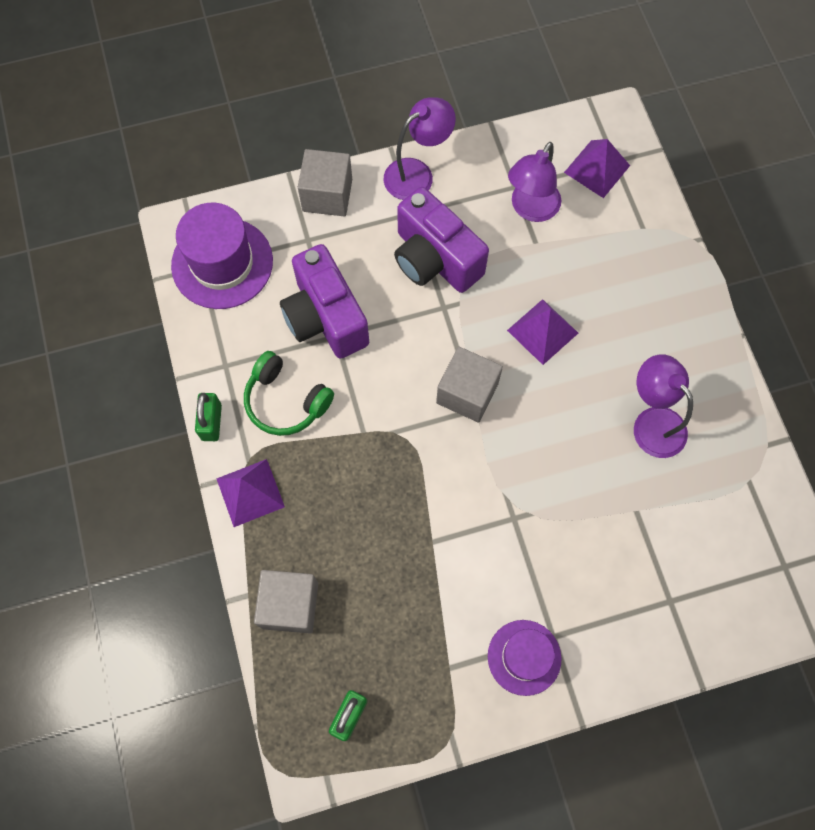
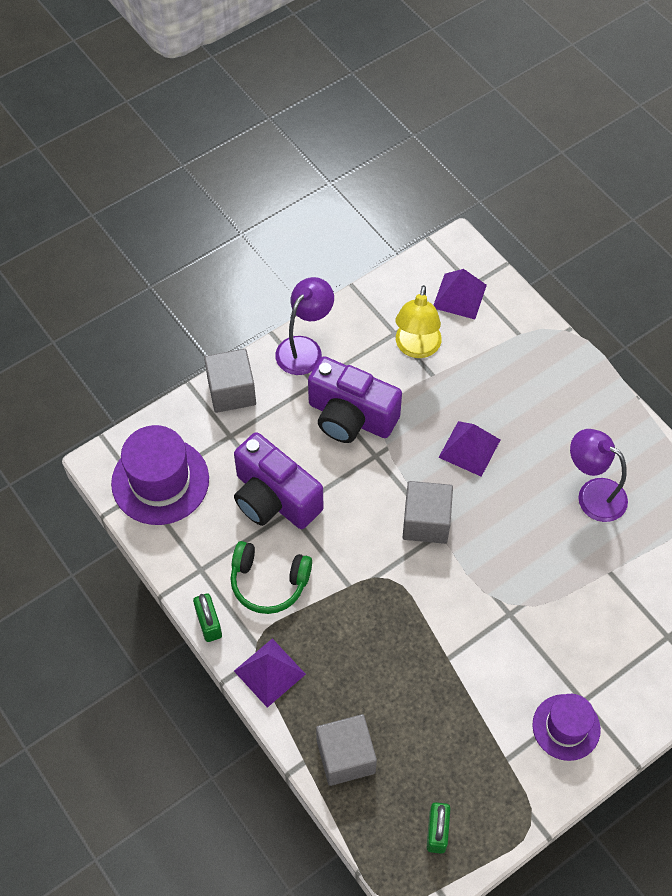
camera: 20 degrees left, 10 degrees down
(530, 209) = (416, 348): purple lamp -> yellow lamp

